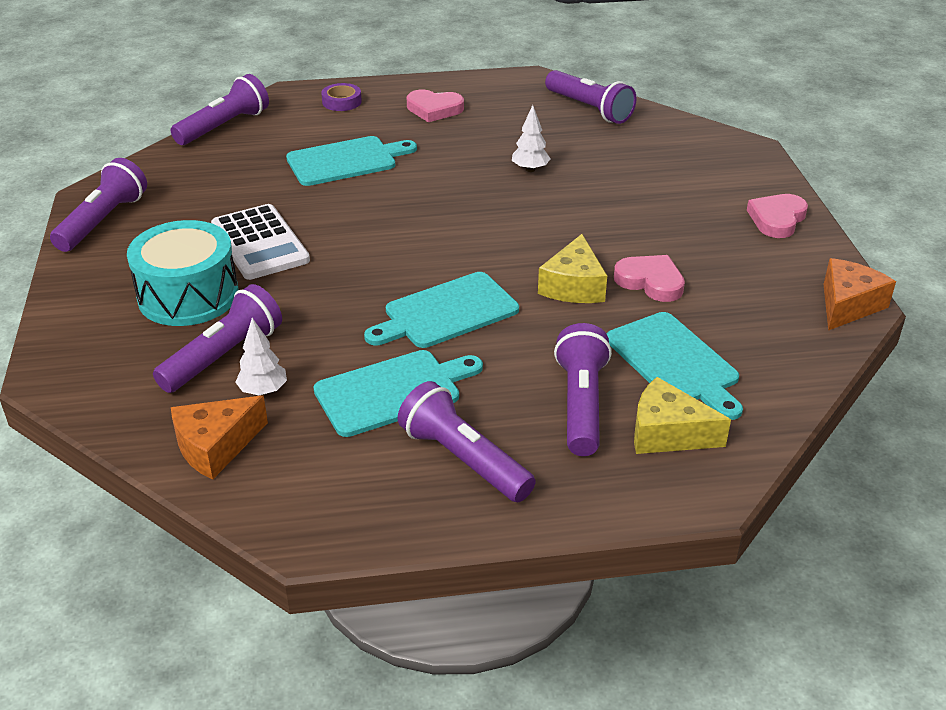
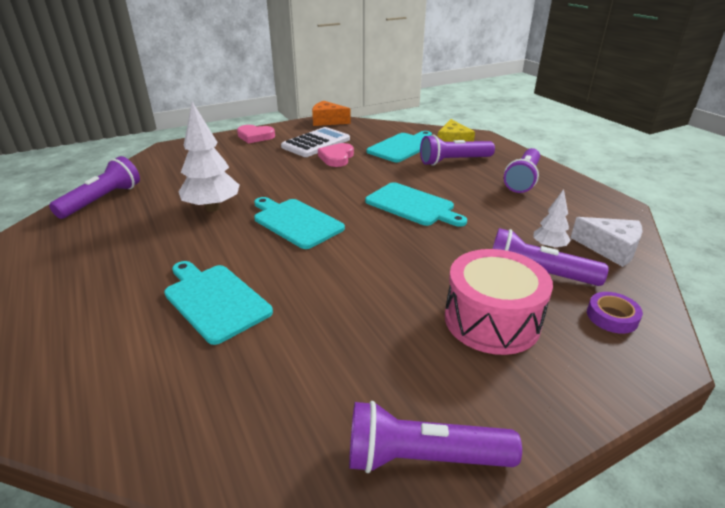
camera: 110 degrees left, 5 degrees down
(188, 295) = (491, 320): turquoise drum -> pink drum
(215, 446) = (610, 249): orange cheese -> white cheese
(224, 126) = (127, 441): purple flashlight -> none
(260, 243) = (387, 307): white calculator -> white calculator (316, 143)
(341, 102) = (58, 345): purple tape -> purple tape (612, 317)
(393, 391) = (498, 206): turquoise cutting board -> turquoise cutting board (295, 222)
(434, 109) = (91, 273): pink heart -> none
(530, 169) = (212, 208): white tree -> white tree, size x1.87
(573, 286) = (355, 175): yellow cheese -> none

